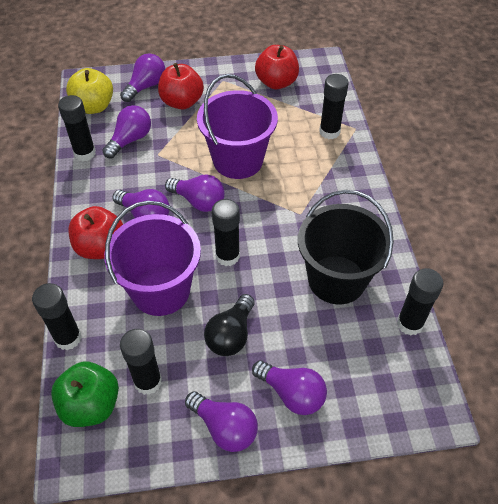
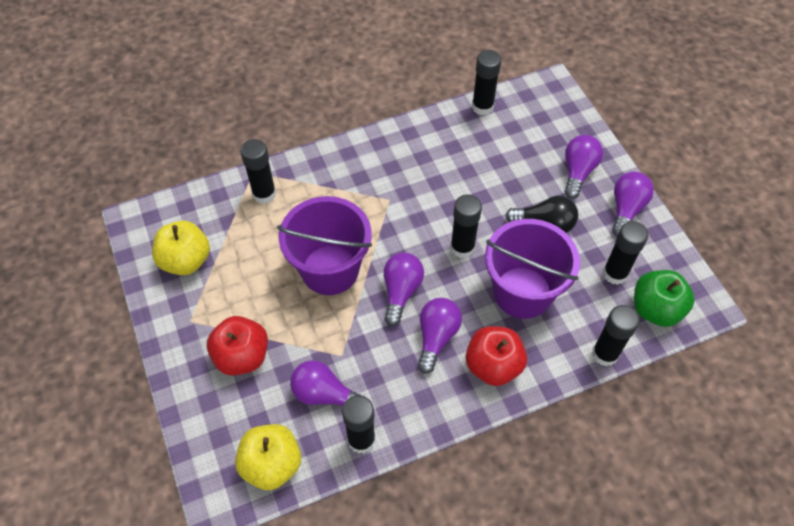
camera: 105 degrees left, 5 degrees up
(146, 86) = (218, 411): purple light bulb -> none
(276, 82) = (186, 260): red apple -> yellow apple
(336, 279) = (457, 159): black bucket -> none

